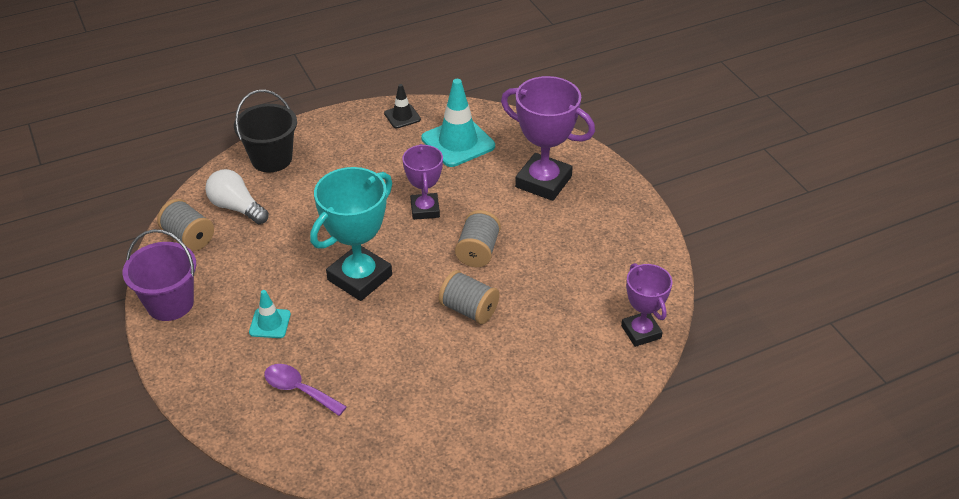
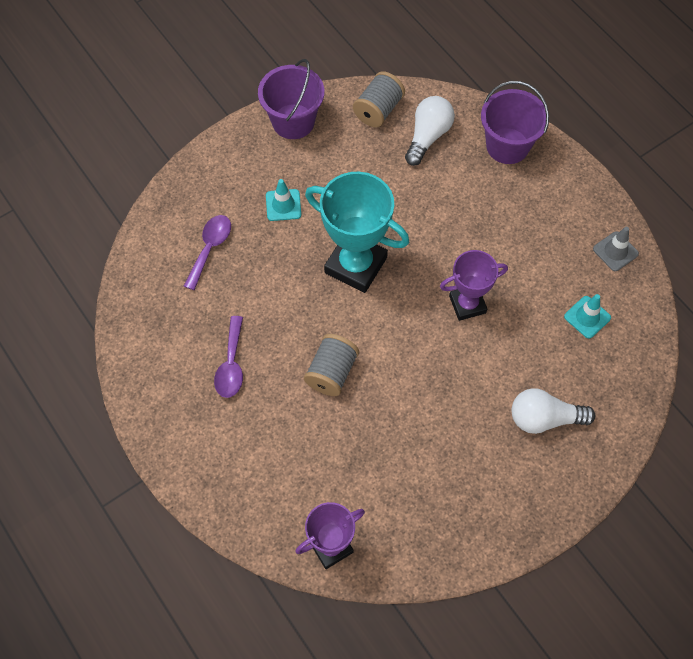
camera: 80 degrees right, 20 degrees up
(271, 159) = (507, 146): black bucket -> purple bucket
(402, 116) = (615, 251): black traffic cone -> grey traffic cone
(441, 385) = (231, 365): none -> purple spoon
(458, 142) = (587, 317): turquoise traffic cone -> turquoise traffic cone, size x0.53
(478, 251) = (416, 367): grey spool -> none
(543, 182) = (544, 418): purple trophy -> white light bulb

